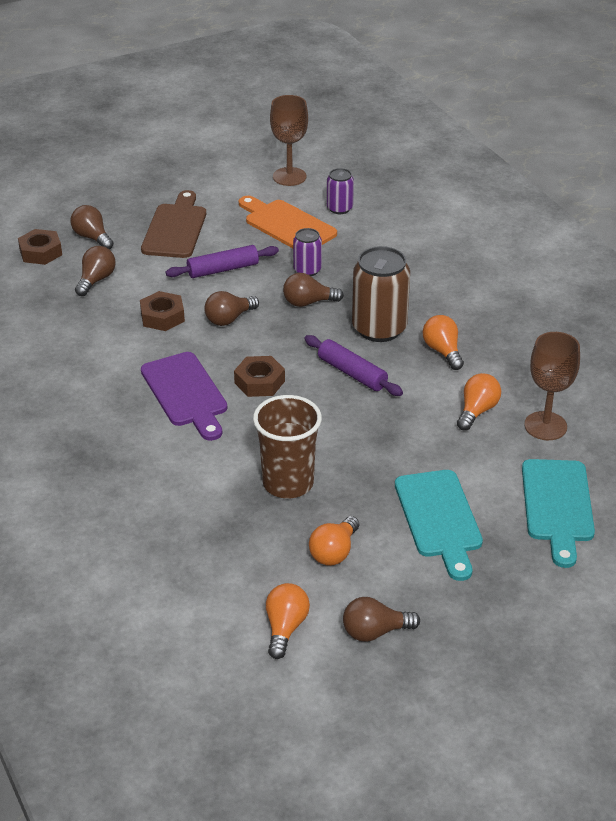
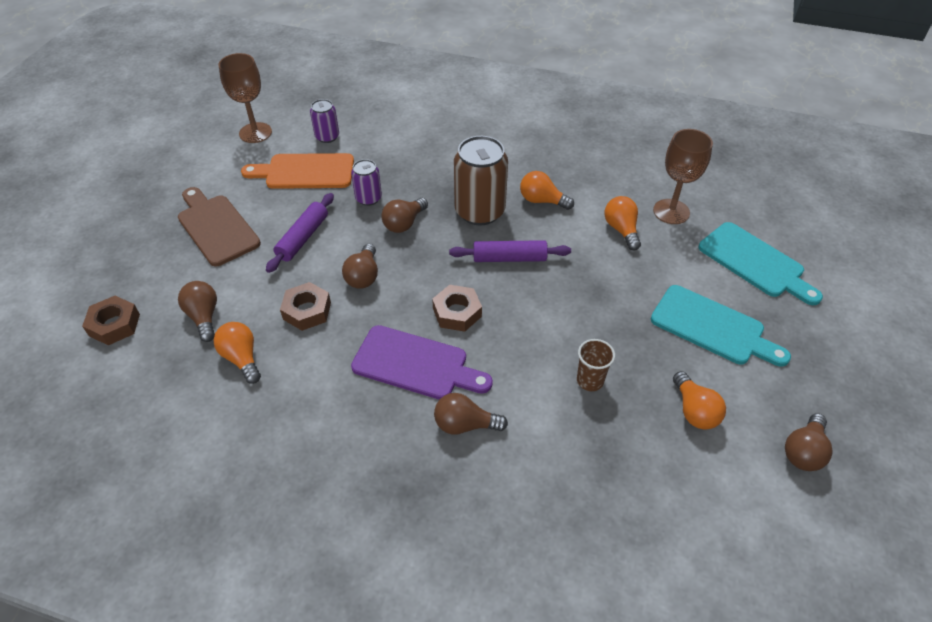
camera: 45 degrees left, 10 degrees up
(92, 237) = (149, 280): brown light bulb -> brown light bulb (465, 424)
(285, 628) = (754, 505): orange light bulb -> orange light bulb (242, 358)
(288, 483) = (590, 381): brown cup -> brown cup, size x0.54

